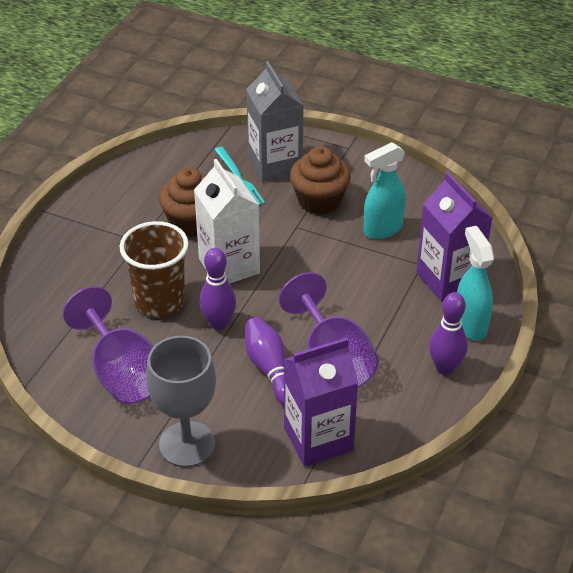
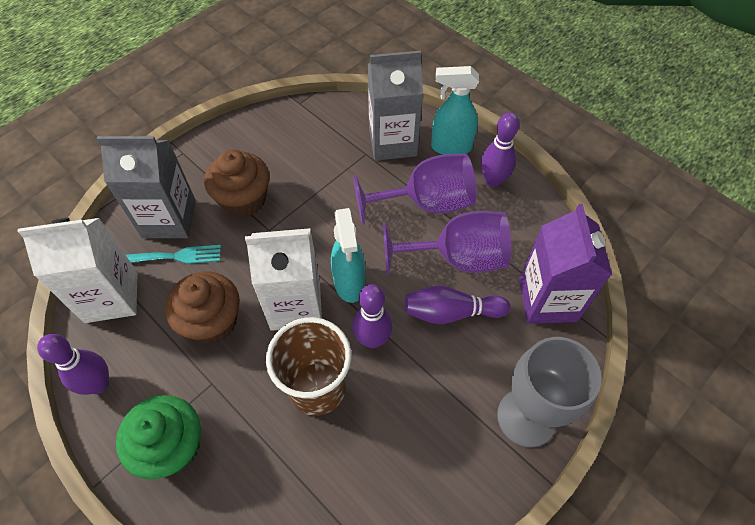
camera: 70 degrees left, 15 degrees up
(82, 237) = (172, 446): none -> green cupcake
(115, 183) = (99, 384): none -> purple bowling pin
(122, 373) = (409, 457): purple goblet -> purple goblet (426, 203)
(187, 161) = (111, 297): none -> white carton
(382, 229) = (308, 165): turquoise spray bottle -> turquoise spray bottle (349, 283)
(448, 279) = (392, 142): purple carton -> grey carton

